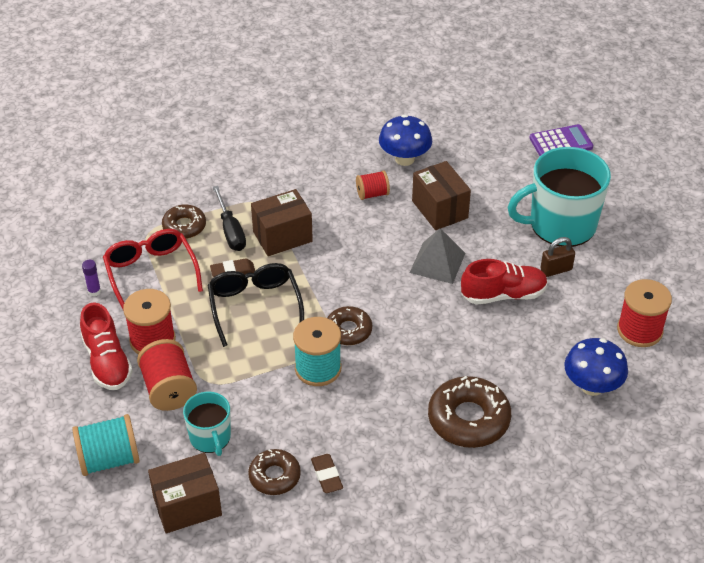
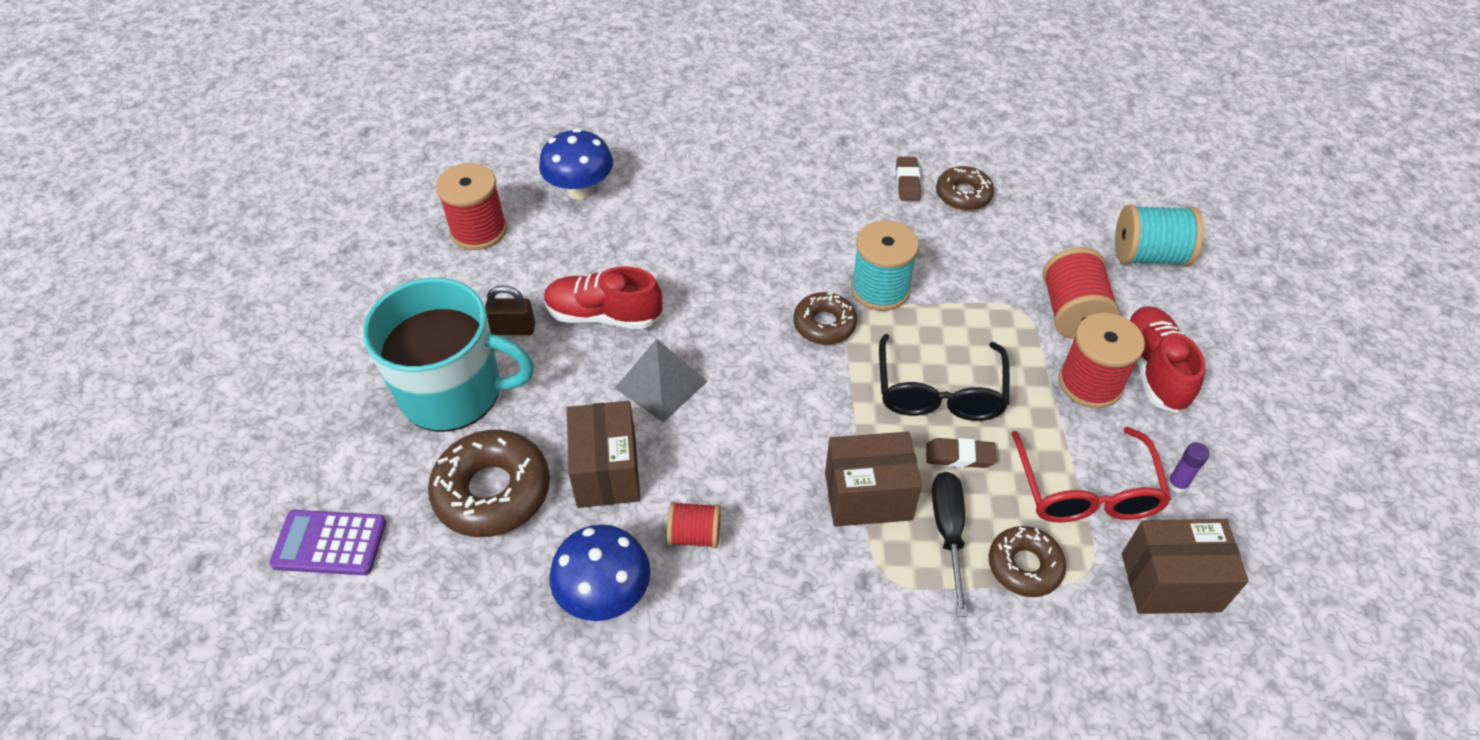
camera: 160 degrees left, 5 degrees up
(187, 506) = (1062, 192): brown box -> brown box (1170, 582)
(210, 437) = (1027, 248): turquoise mug -> none
(468, 419) = (733, 194): brown donut -> brown donut (492, 491)

